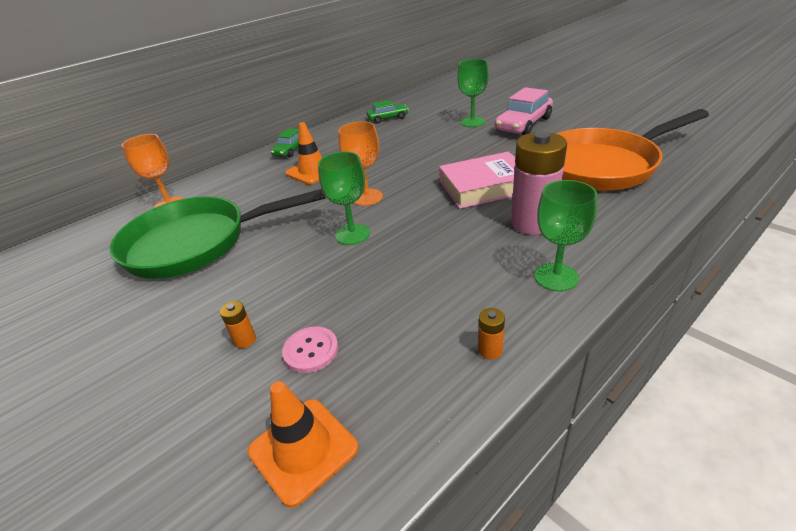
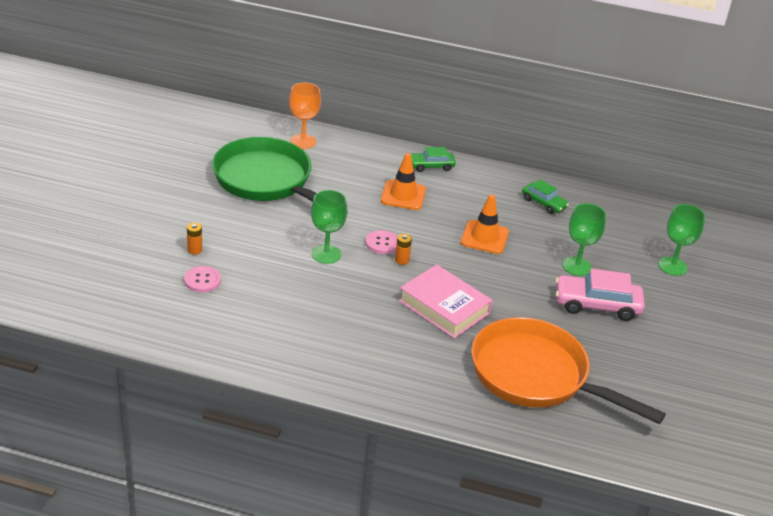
camera: 50 degrees right, 0 degrees up
(303, 449) = (138, 304): orange traffic cone -> orange traffic cone (484, 237)
(367, 197) = (382, 243): orange goblet -> pink button
(490, 350) = (246, 355): orange battery -> orange battery (402, 260)
(533, 223) = (403, 347): pink battery -> none
(556, 277) = (338, 372): green goblet -> green goblet (672, 266)

